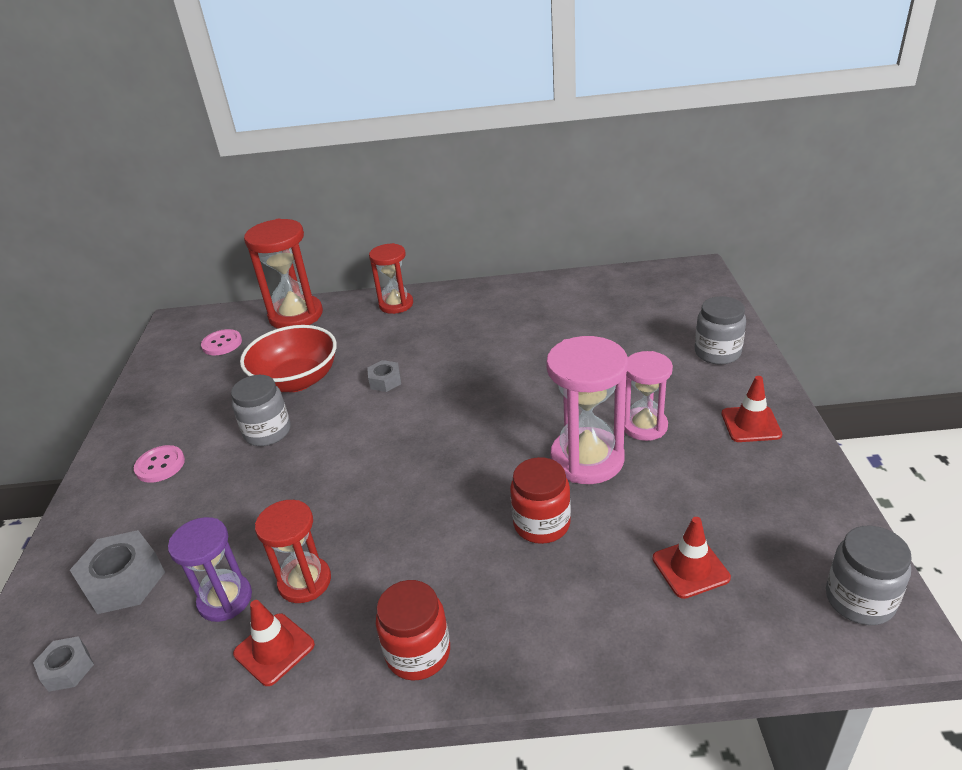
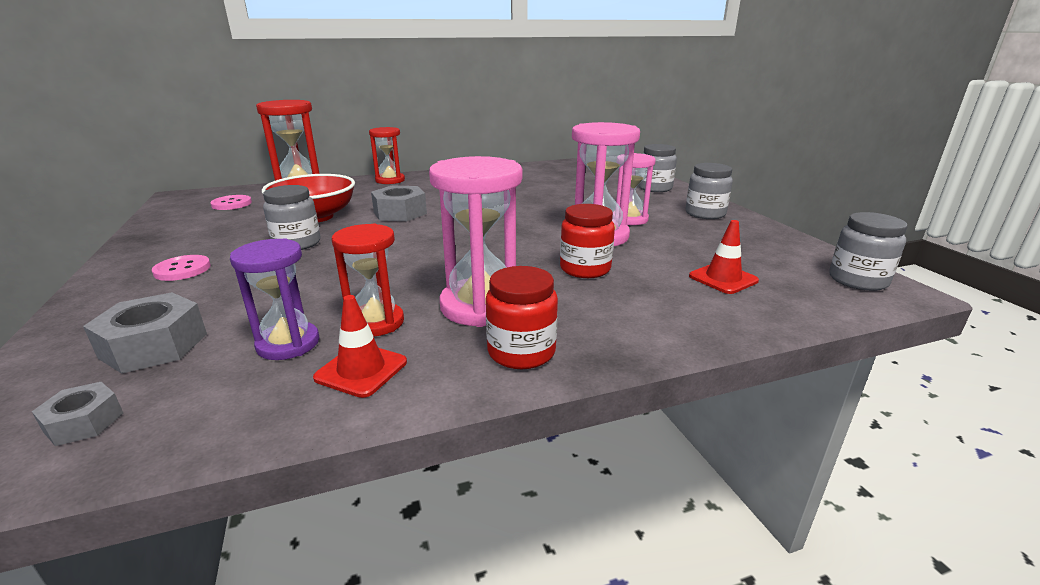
camera: 20 degrees left, 10 degrees down
(385, 381) = (400, 213): grey nut -> grey nut, size x1.75
(408, 573) = (481, 306): none -> pink hourglass
(751, 424) = (705, 214): red traffic cone -> grey jar

